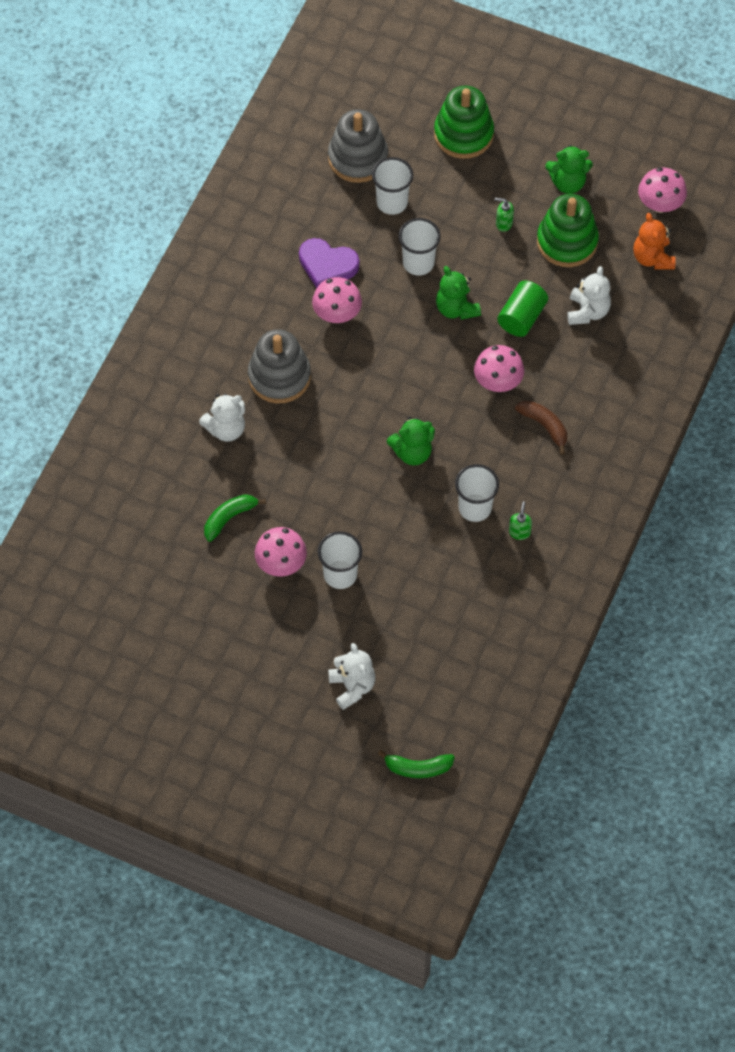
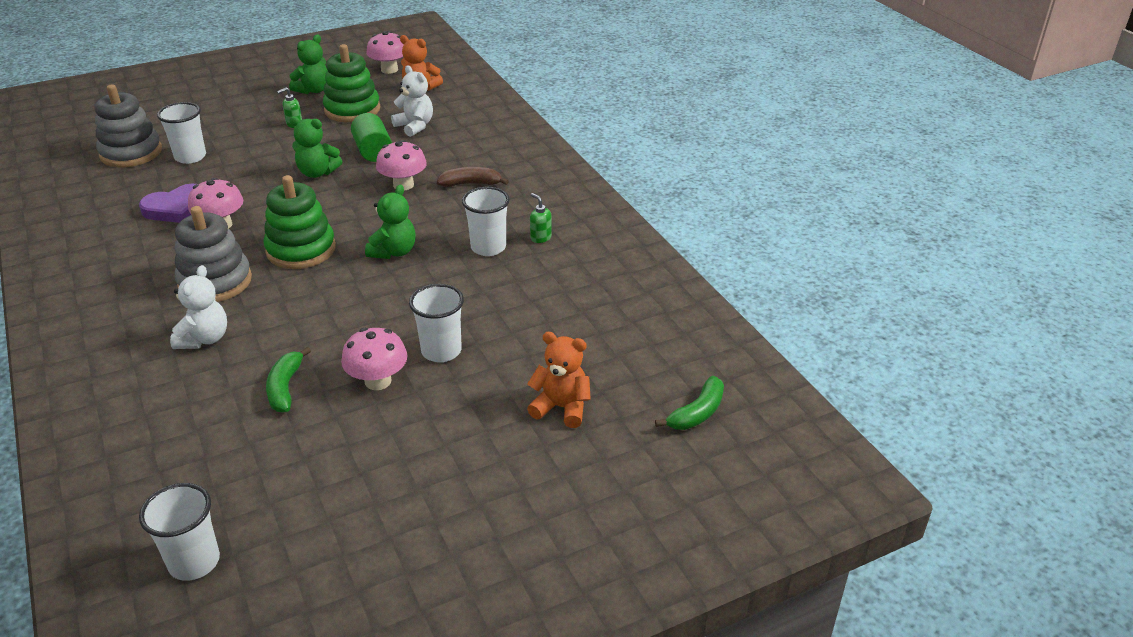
camera: 50 degrees left, 25 degrees down
(352, 686) = (561, 407): white teddy bear -> orange teddy bear
(418, 263) = (254, 170): white cup -> white cup (194, 562)
(463, 134) = (204, 107): green stacking toy -> green stacking toy (301, 250)

